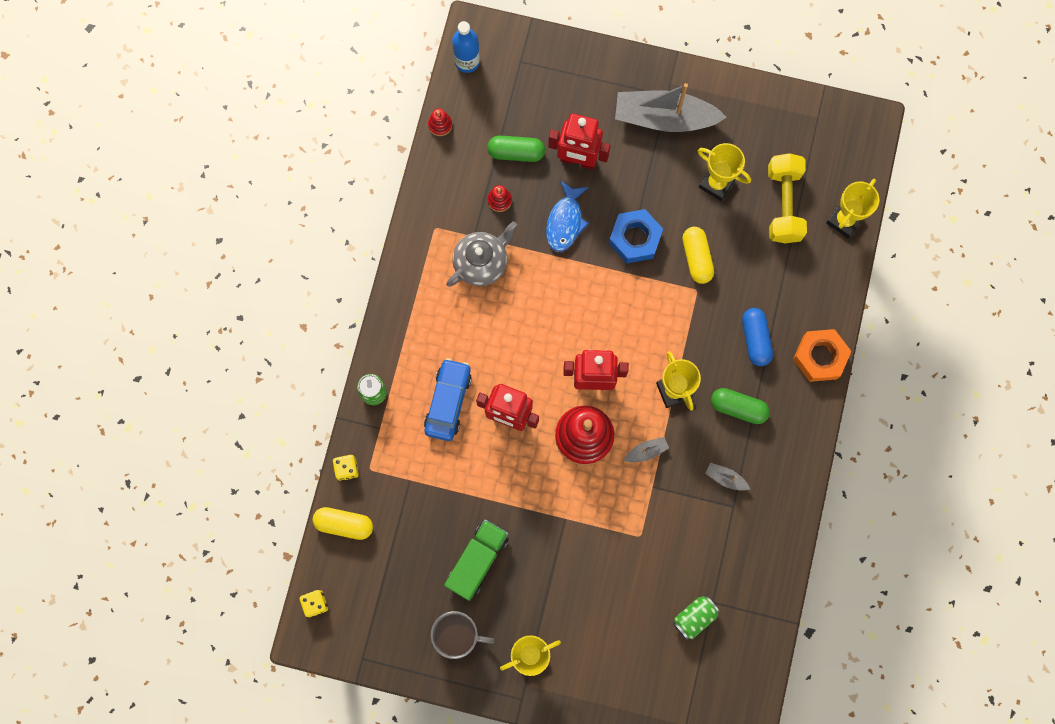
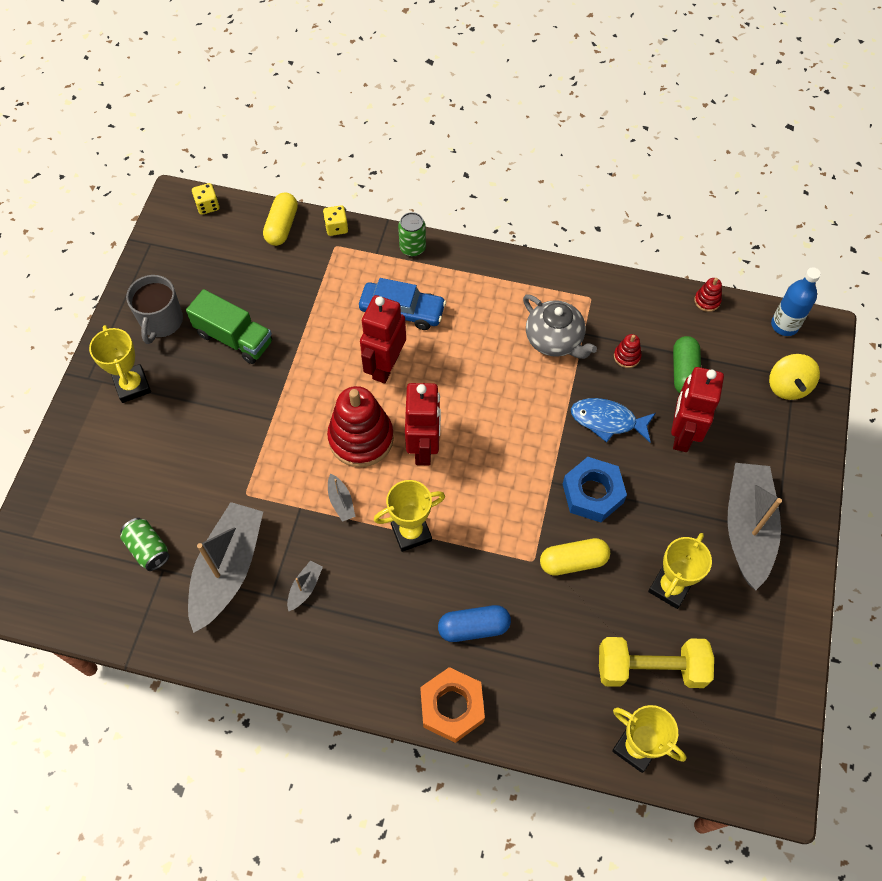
camera: 90 degrees right, 15 degrees down
(530, 68) = (787, 386): none -> yellow spinning top
(711, 545) = (228, 570): none -> grey boat
(738, 408) = (389, 604): green capsule -> none

